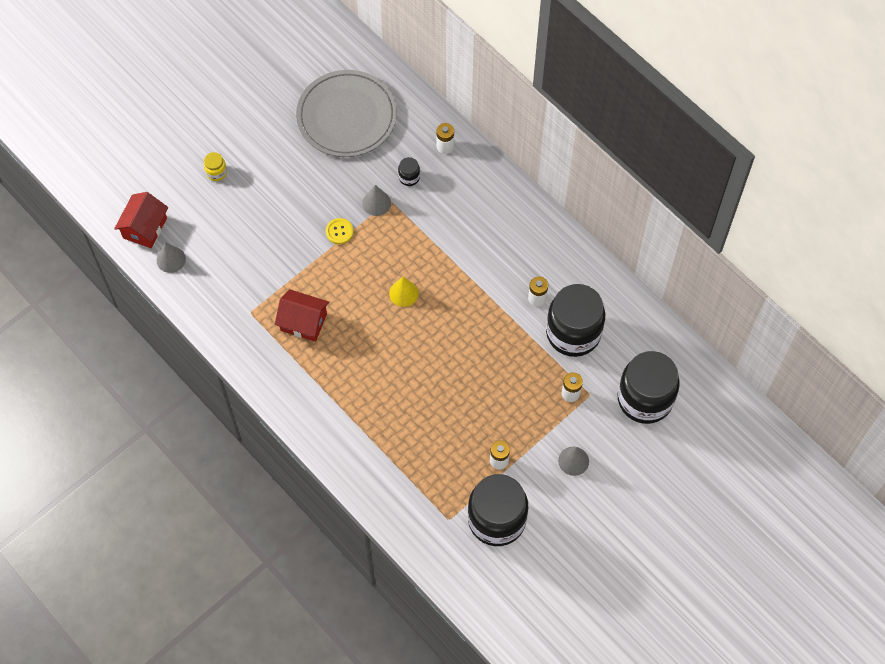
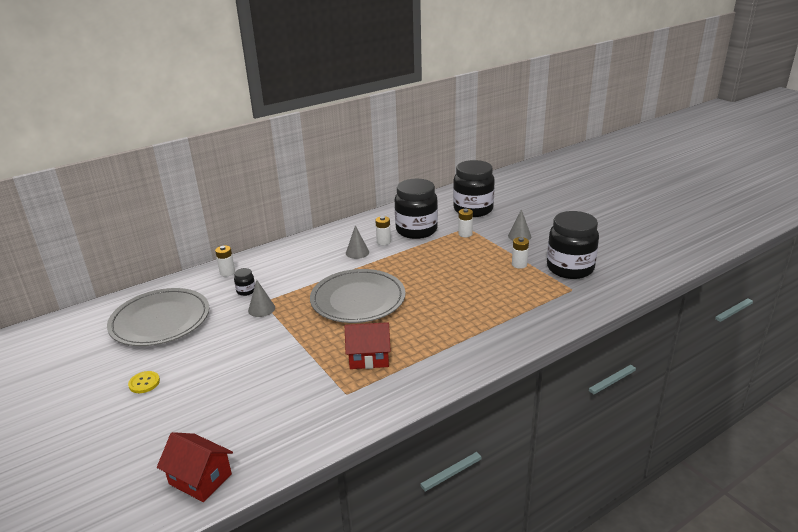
camera: 80 degrees left, 35 degrees down
(171, 259) = (255, 456): grey cone -> grey cone (357, 252)
(216, 172) = (163, 412): yellow jar -> none
(303, 322) = (369, 357): red house -> red house turned 60 degrees clockwise
(339, 232) = (280, 331): yellow button -> yellow button (144, 383)
(403, 293) = (358, 299): yellow cone -> grey plate

